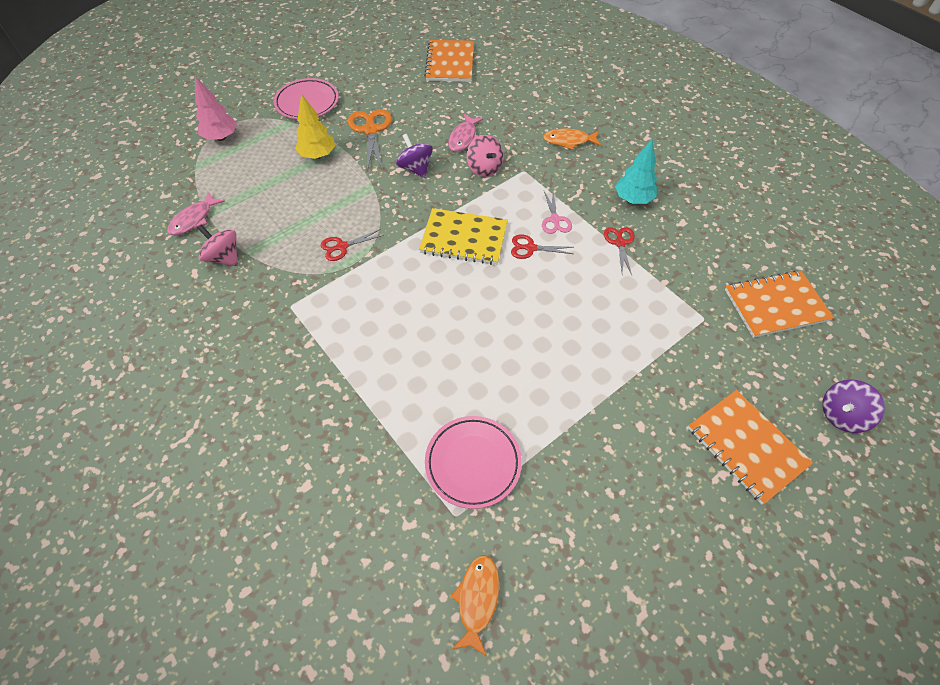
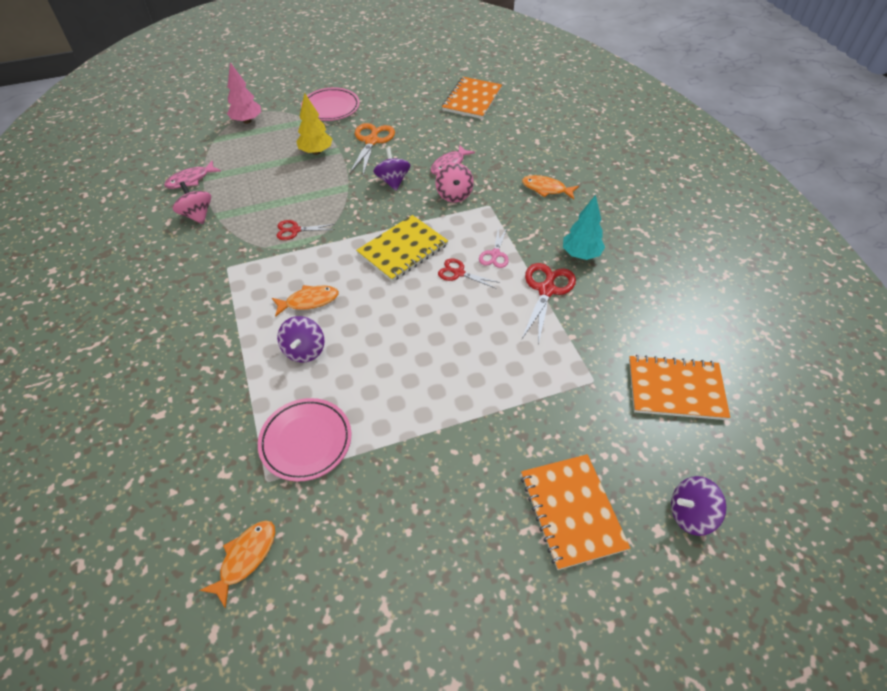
camera: 20 degrees right, 5 degrees down
(398, 318) = (309, 301): none -> orange fish
(421, 371) = (304, 350): none -> purple spinning top
(464, 238) = (403, 249): yellow notebook -> yellow notebook turned 75 degrees counterclockwise
(620, 243) = (546, 290): red scissors -> red scissors, size x1.64

